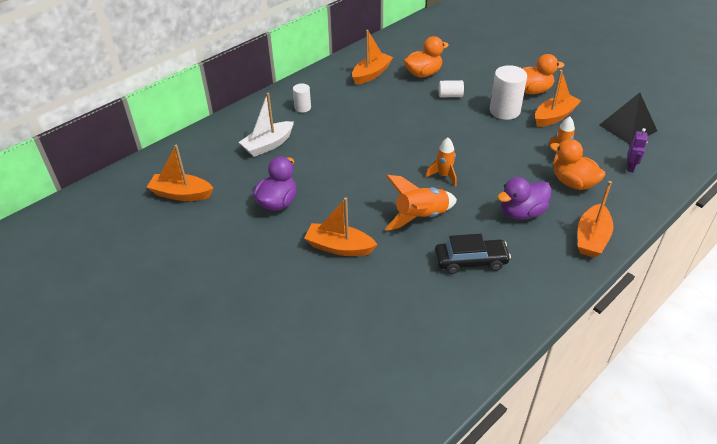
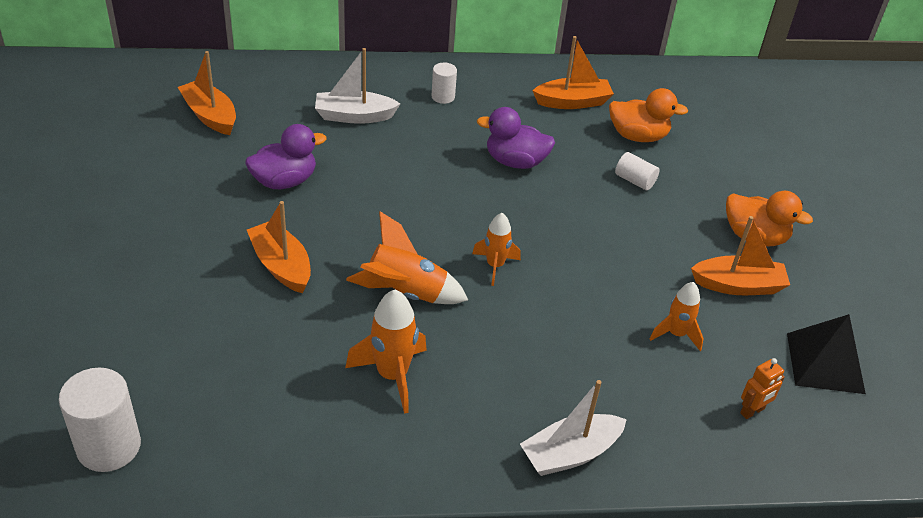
camera: 35 degrees right, 0 degrees up
(470, 261) = (392, 375): black car -> orange rocket
(504, 111) = (679, 239): white cylinder -> white cylinder (109, 446)
(521, 213) = (527, 366): purple duck -> purple duck (515, 162)
(573, 183) = (643, 377): orange duck -> none
(591, 238) = (570, 453): orange boat -> white boat
(630, 167) = (752, 411): purple robot -> orange robot

